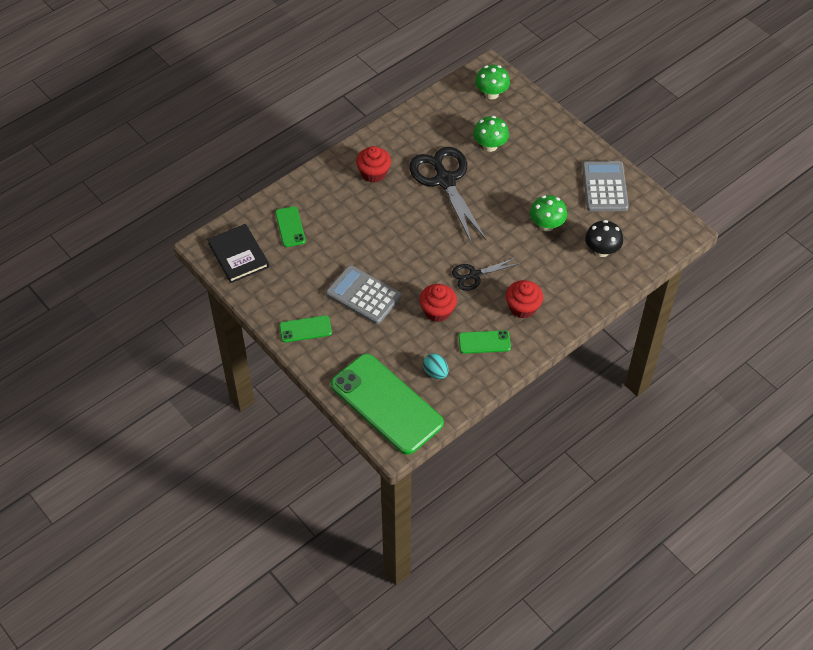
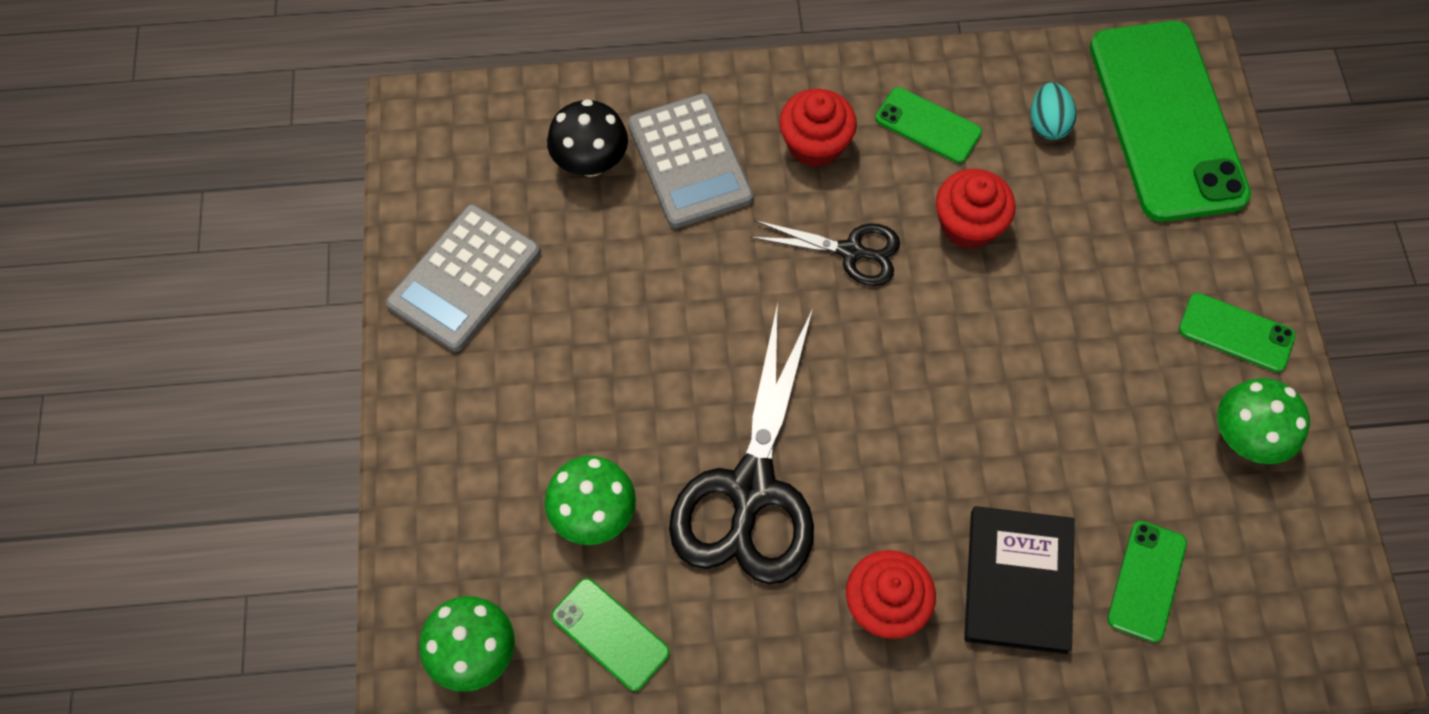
camera: 145 degrees left, 10 degrees up
(238, 255) = (1294, 579): black book -> black book (1018, 581)
(363, 295) = (1085, 335): grey calculator -> grey calculator (689, 161)
(455, 120) = (610, 634): none -> green phone
(546, 225) = (640, 268): green mushroom -> green mushroom (1246, 438)

